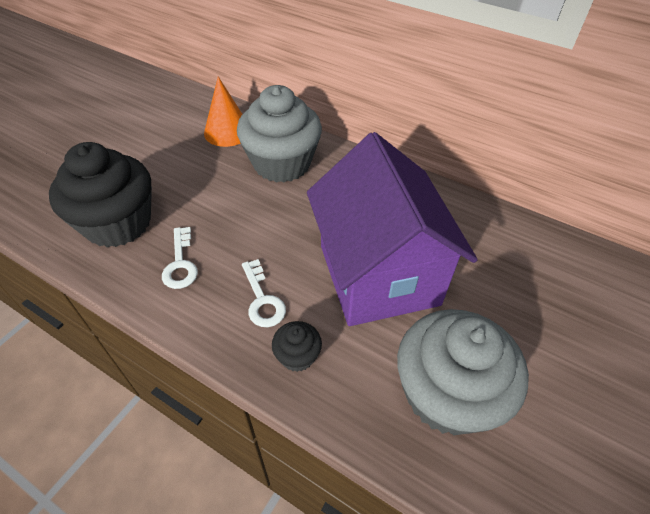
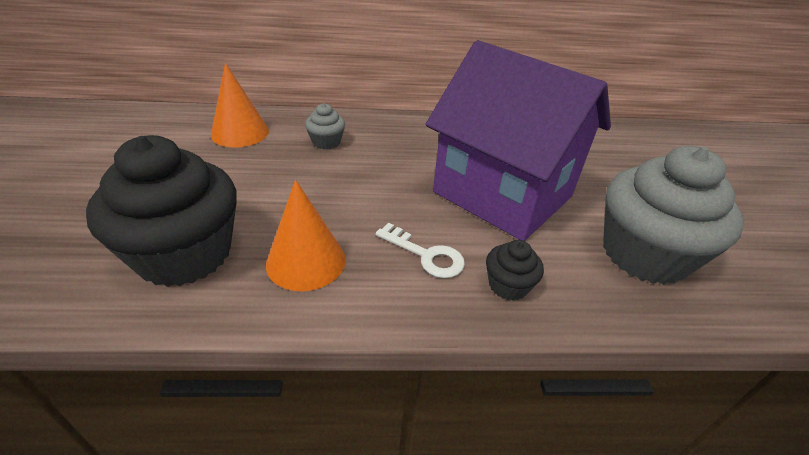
camera: 35 degrees left, 10 degrees down
(180, 264) = (306, 261): white key -> orange cone
(282, 163) = (326, 142): grey cupcake -> grey cupcake, size x0.44

